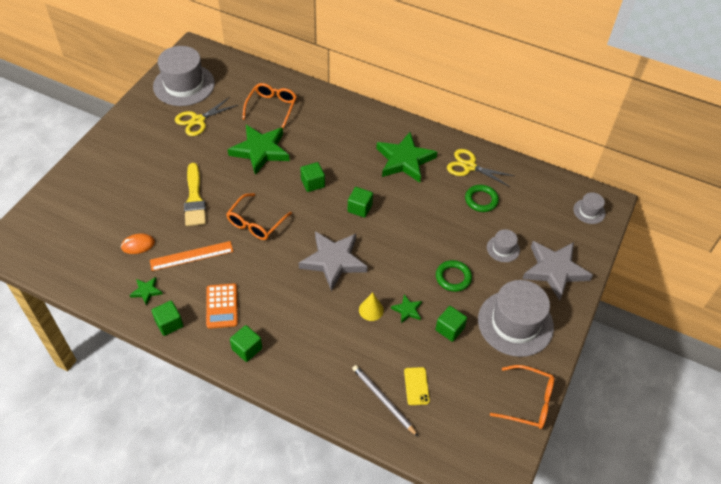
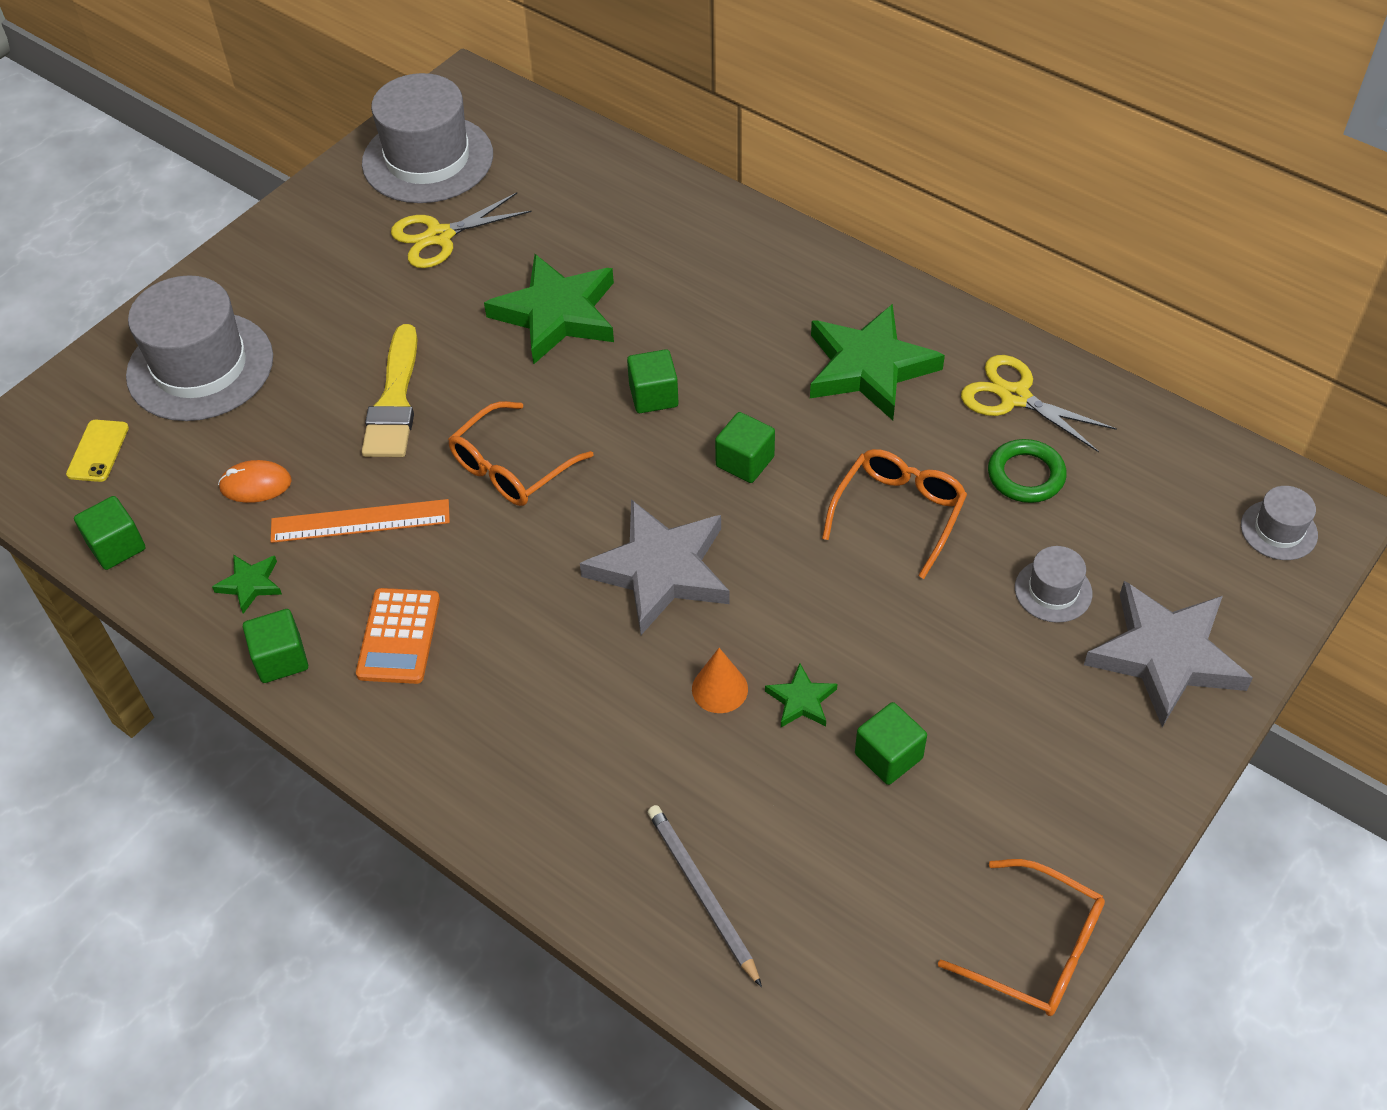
camera: 15 degrees right, 0 degrees up
(247, 349) = (430, 736): green cube -> green cube (117, 546)
(272, 107) = (602, 224): orange glasses -> orange glasses (898, 513)
(371, 310) = (719, 689): yellow cone -> orange cone
(416, 386) = (784, 873): yellow phone -> yellow phone (98, 451)
(453, 277) = (922, 641): green ring -> none
(515, 323) = (1045, 764): grey hat -> grey hat (200, 366)

